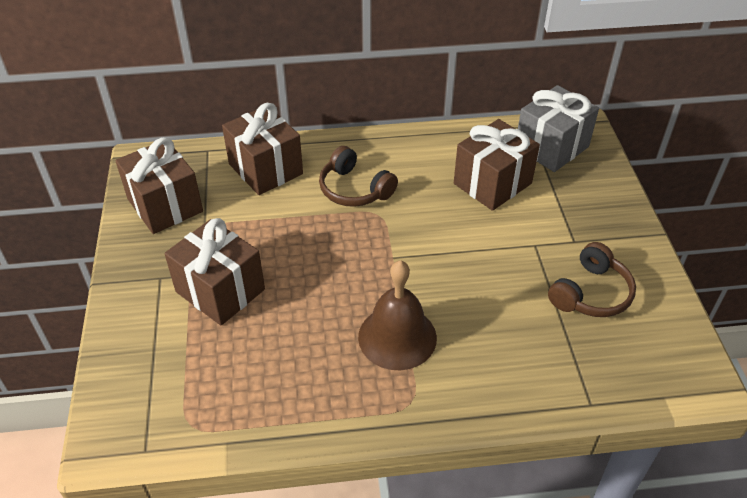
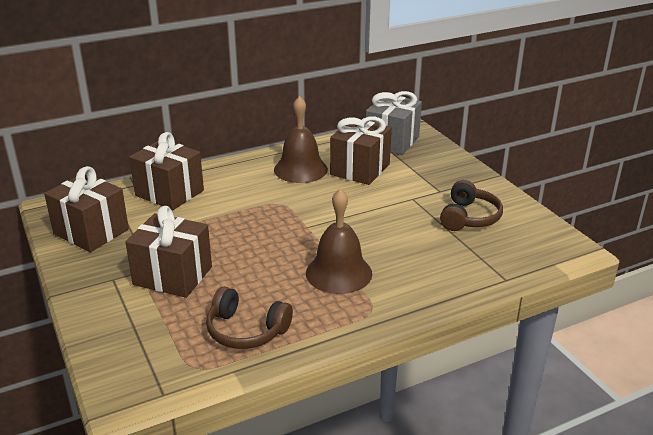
camera: 20 degrees left, 15 degrees down
(354, 189) = (252, 192): brown headphones -> brown headphones (246, 330)
(423, 167) = (300, 169): none -> brown bell

